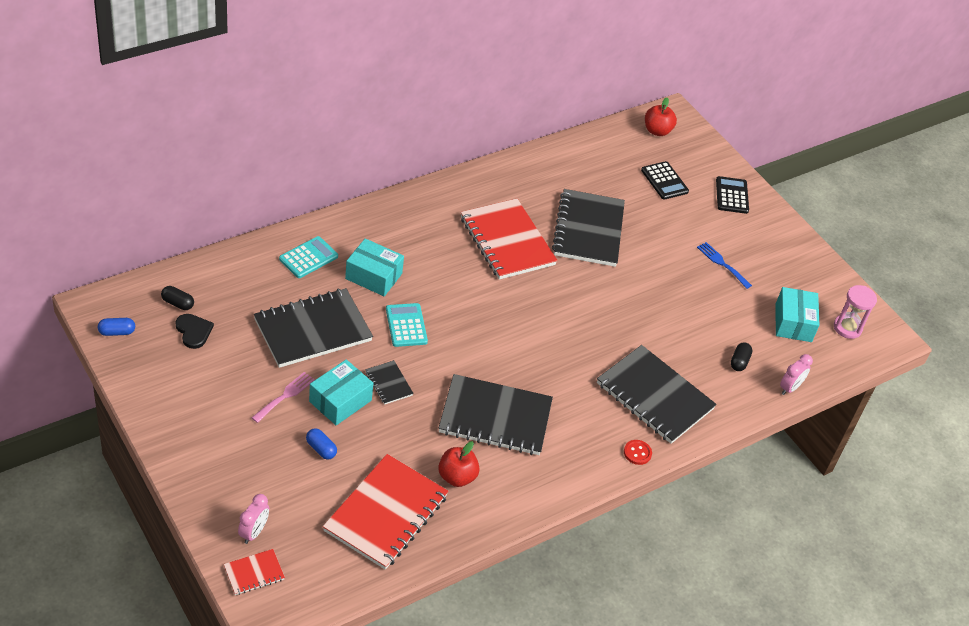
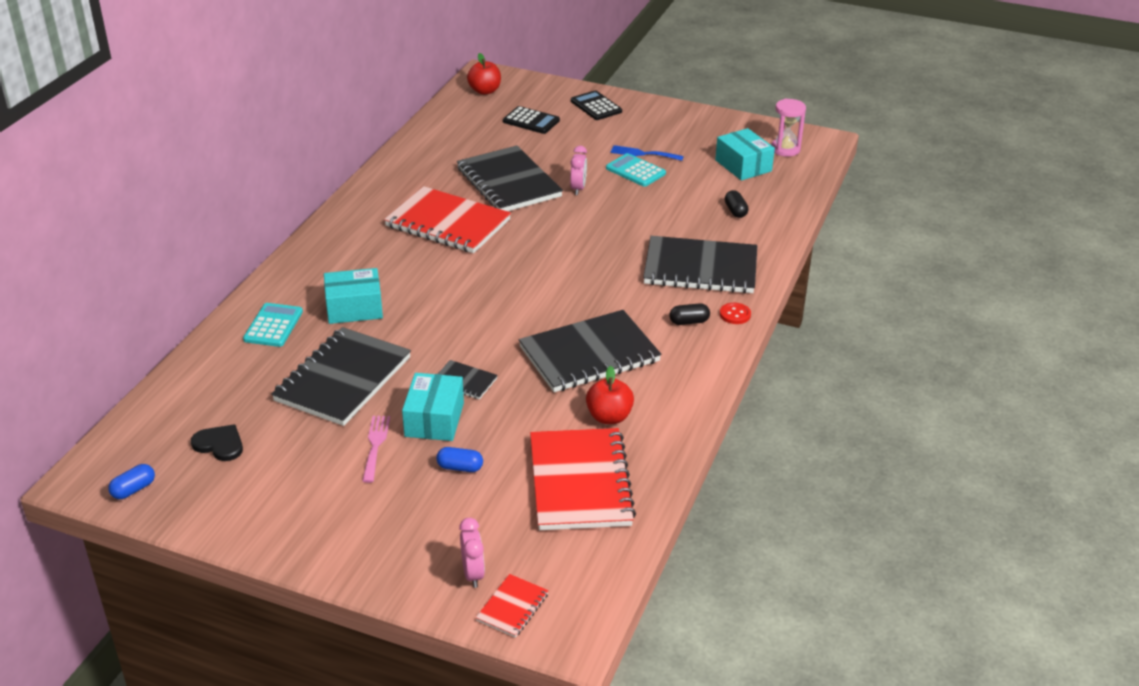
camera: 30 degrees left, 10 degrees down
(177, 303) = (176, 430): black capsule -> black capsule (689, 322)
(406, 325) = (429, 329): turquoise calculator -> turquoise calculator (635, 171)
(790, 388) = (793, 208): pink clock -> pink clock (578, 188)

